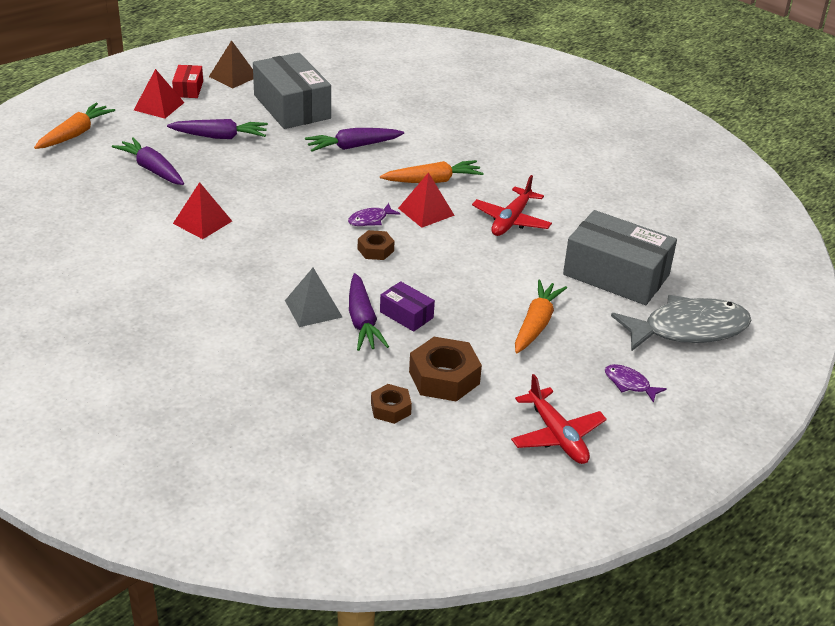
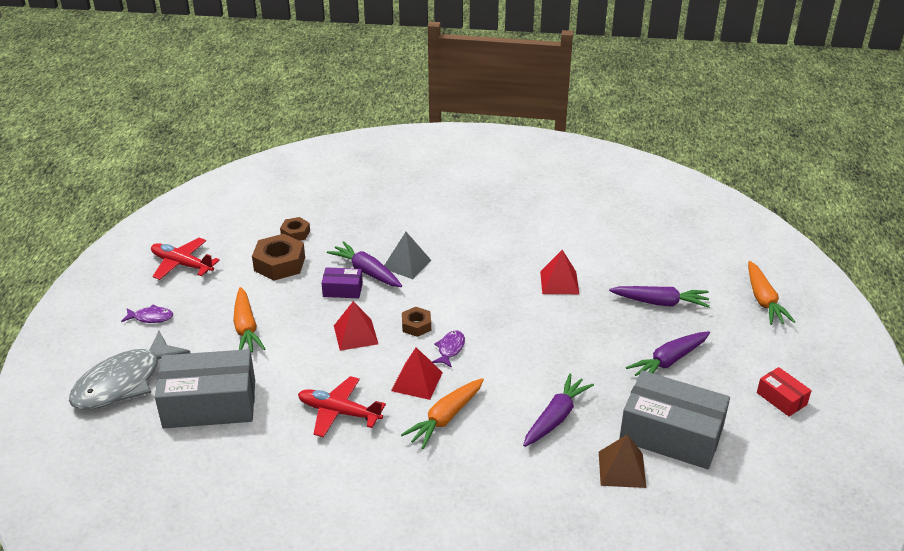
camera: 145 degrees right, 0 degrees up
(159, 106) = (765, 364): red pyramid -> red pyramid (356, 334)
(233, 76) = (778, 441): brown pyramid -> brown pyramid (621, 469)
(511, 220) = (339, 412): red plane -> red plane turned 60 degrees counterclockwise

